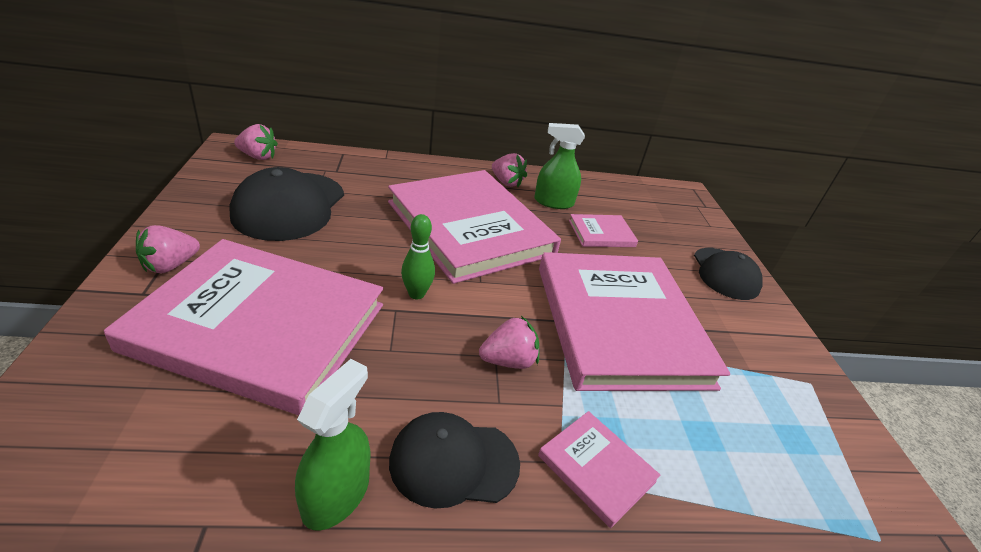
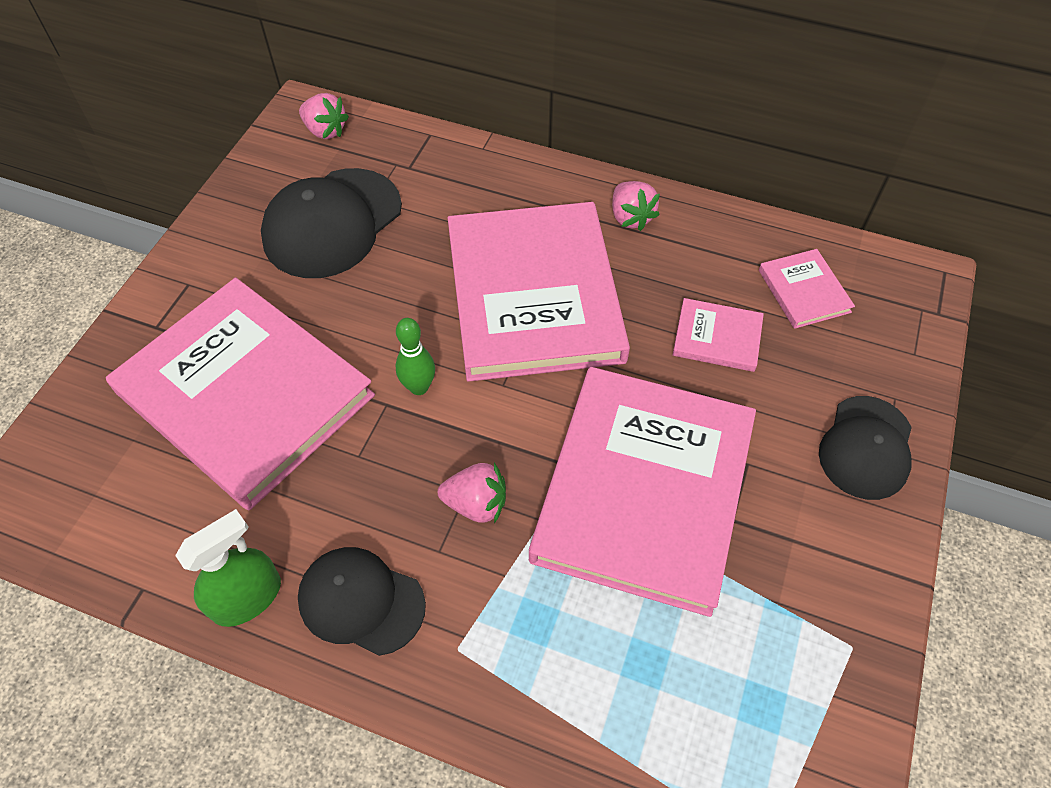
camera: 30 degrees right, 20 degrees up
(170, 265) = (188, 294): pink strawberry -> none
(553, 202) = (680, 266): green spray bottle -> none
(596, 468) = (497, 657): pink book -> pink book (804, 291)

